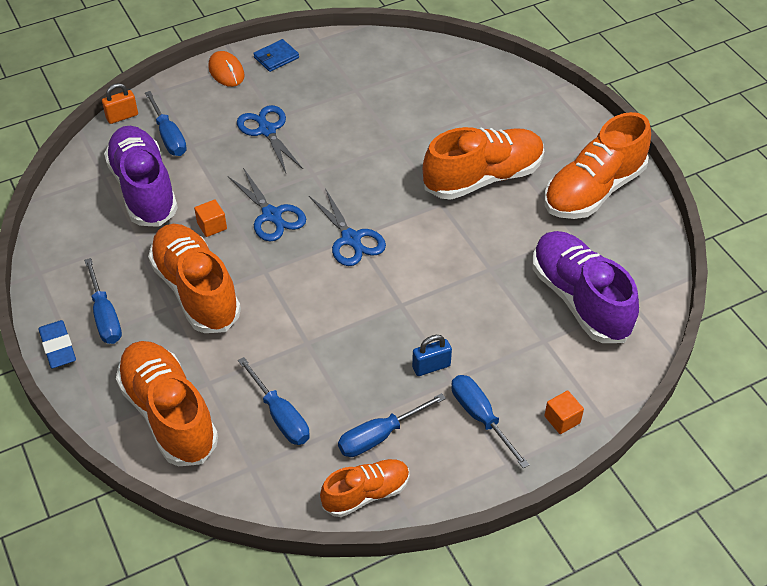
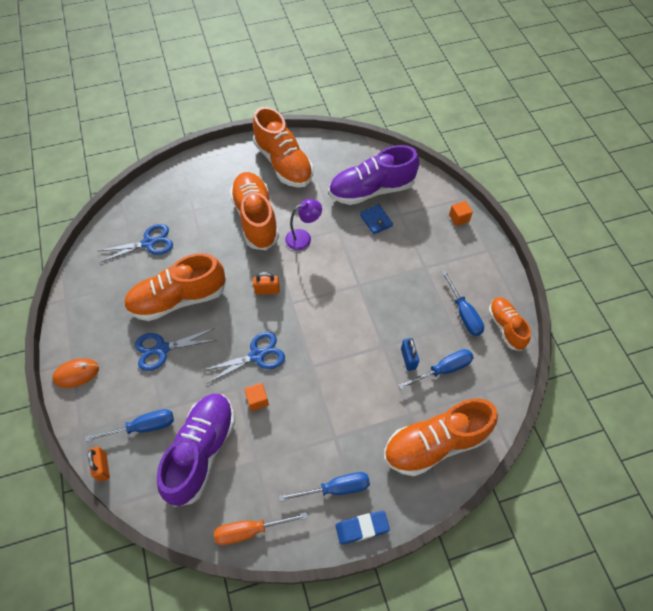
camera: 80 degrees left, 10 degrees up
(55, 246) = (250, 530): none -> orange screwdriver
(144, 189) = (201, 451): purple shoe -> purple shoe turned 120 degrees clockwise
(196, 290) = (322, 416): orange shoe -> orange shoe (178, 299)
(276, 57) = (75, 333): blue wallet -> blue wallet (376, 220)
(351, 239) = (293, 306): blue scissors -> blue scissors (149, 243)
(369, 209) = (267, 290): none -> orange padlock
(431, 366) = (413, 276): blue padlock -> blue padlock (408, 359)
(465, 233) = (303, 237): none -> purple lamp
(480, 417) = (454, 257): blue screwdriver -> none

